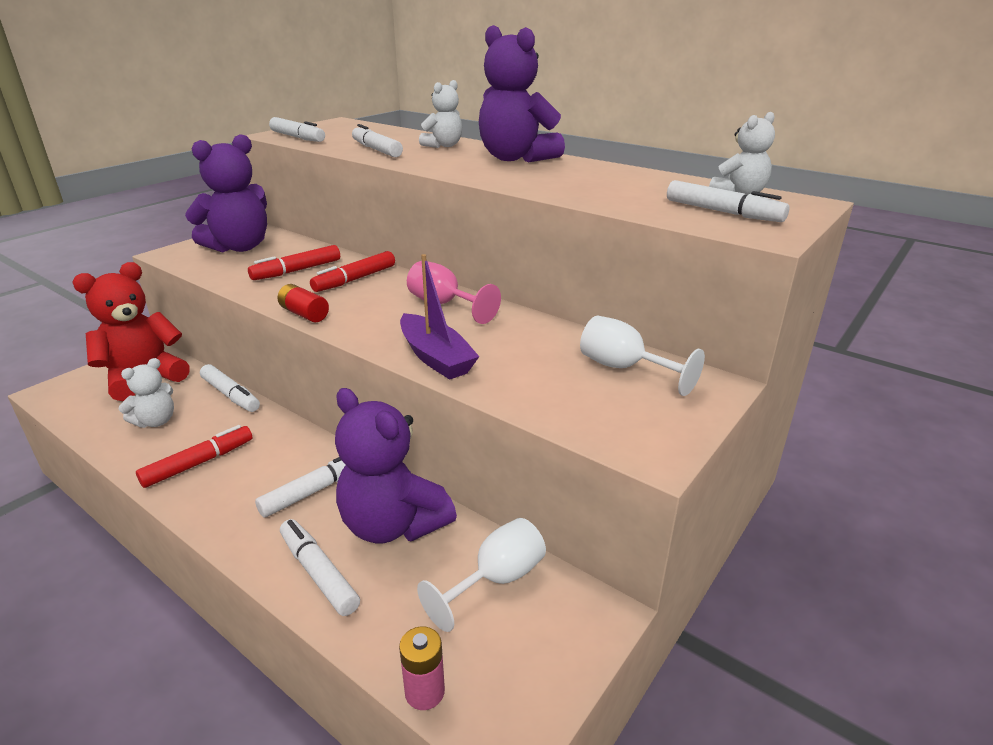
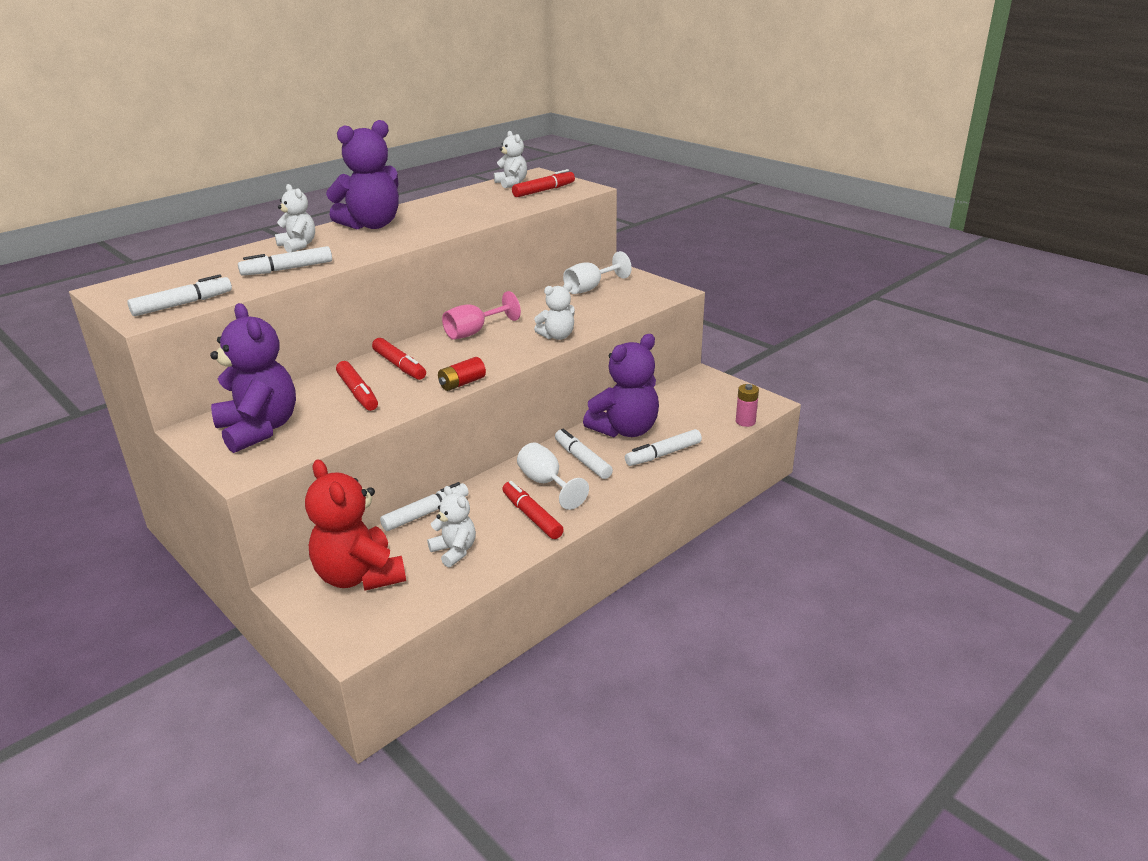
camera: 80 degrees left, 0 degrees up
(436, 357) = (557, 336): purple boat -> white teddy bear
(496, 580) = (676, 400): white goblet -> white goblet (546, 483)
(722, 212) = (543, 191): white marker -> red marker

